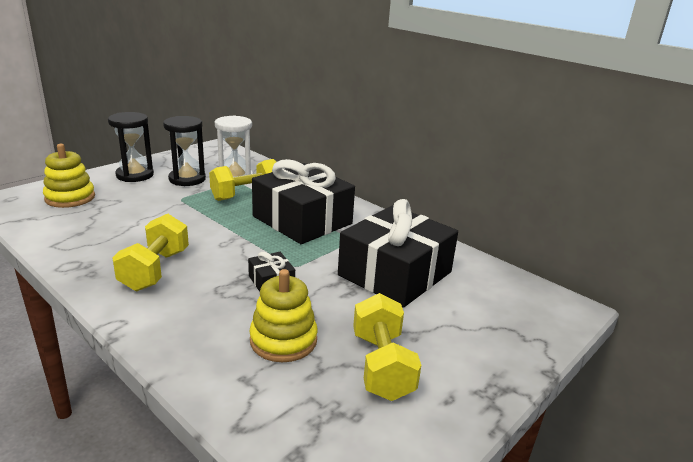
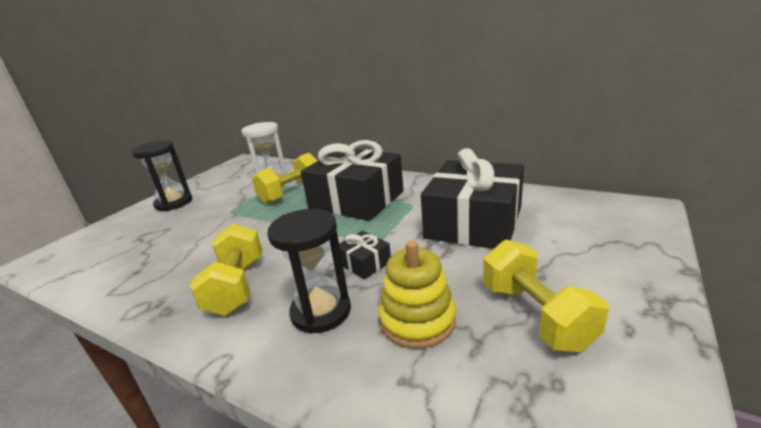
camera: 10 degrees left, 0 degrees up
(70, 198) = (113, 240): yellow stacking toy -> none
(187, 179) = (227, 193): black hourglass -> black hourglass (321, 311)

